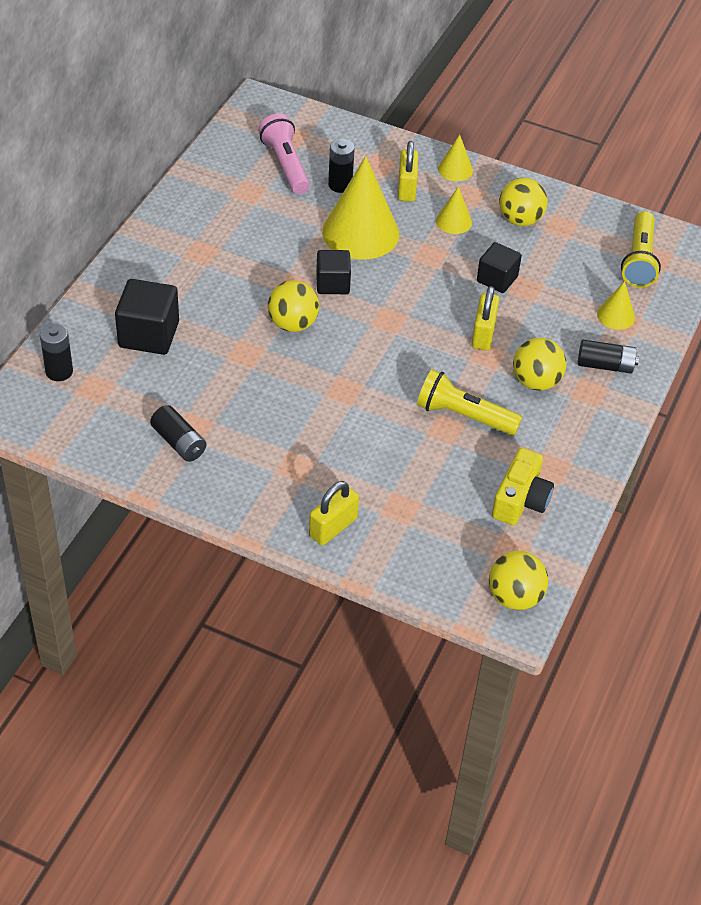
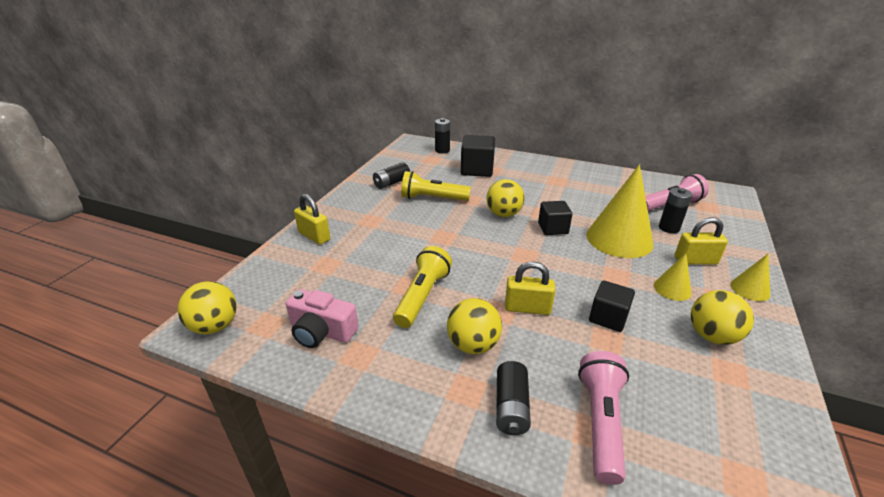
camera: 90 degrees right, 15 degrees down
(520, 500) = (322, 331): yellow camera -> pink camera
(616, 315) = (601, 422): yellow cone -> pink flashlight
(639, 260) = (724, 456): yellow flashlight -> yellow flashlight (433, 198)

